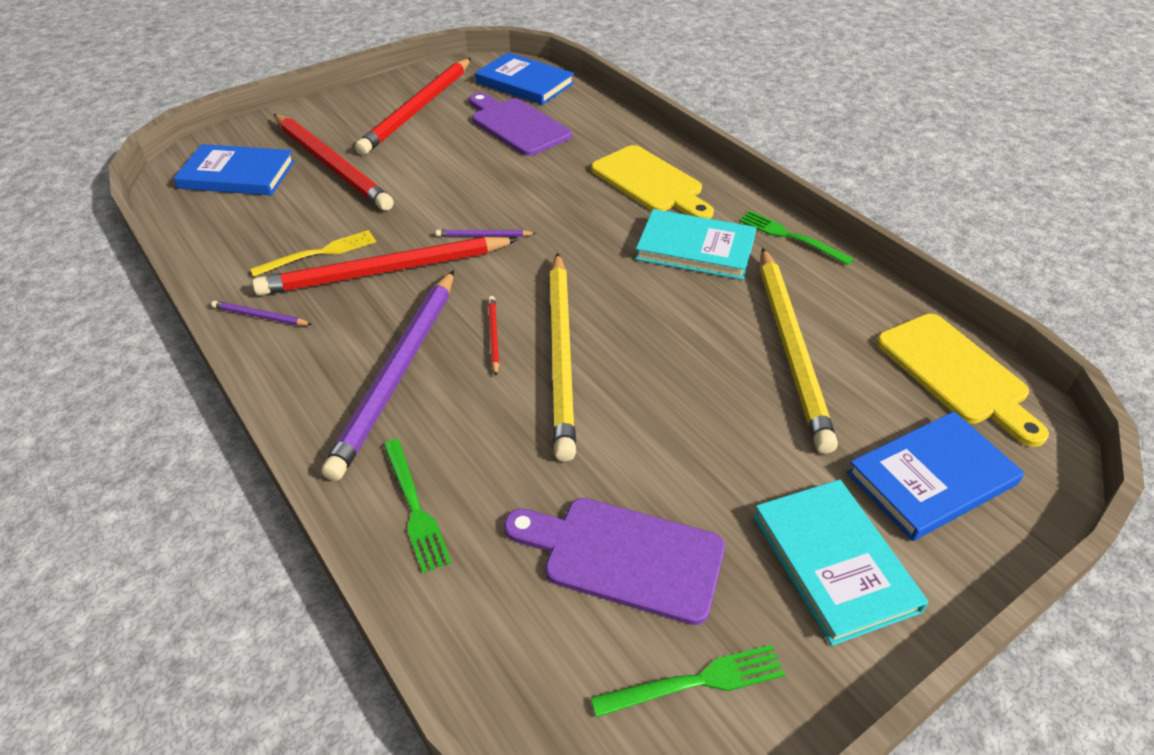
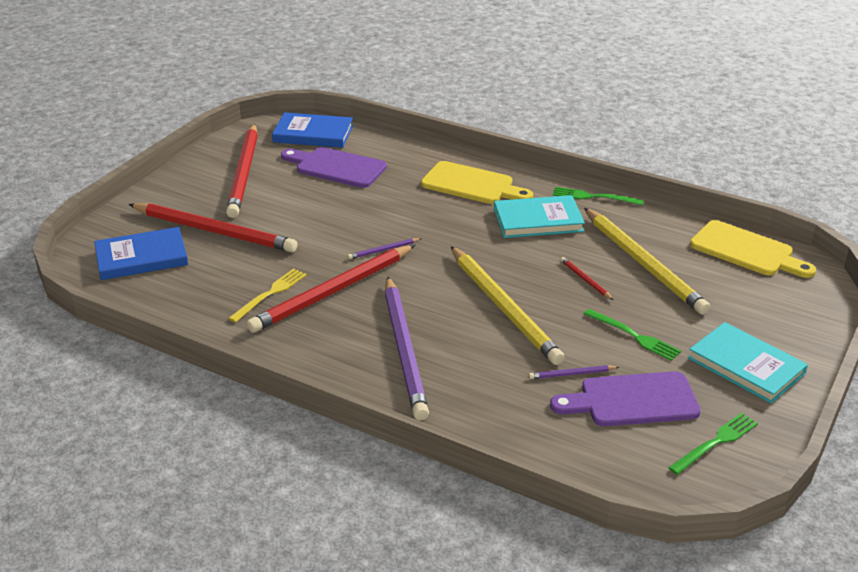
camera: 25 degrees left, 10 degrees down
(260, 316) = (268, 346): purple pencil -> purple pencil (572, 374)
(414, 507) = (487, 417): green fork -> green fork (633, 336)
(493, 336) = (449, 310): red pencil -> red pencil (585, 280)
(931, 478) = (769, 309): blue book -> none

